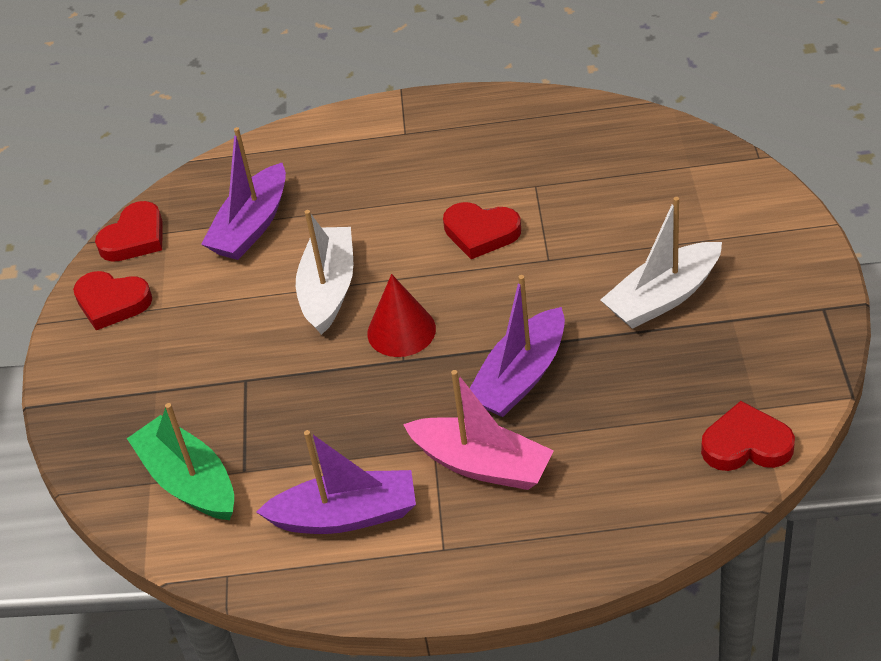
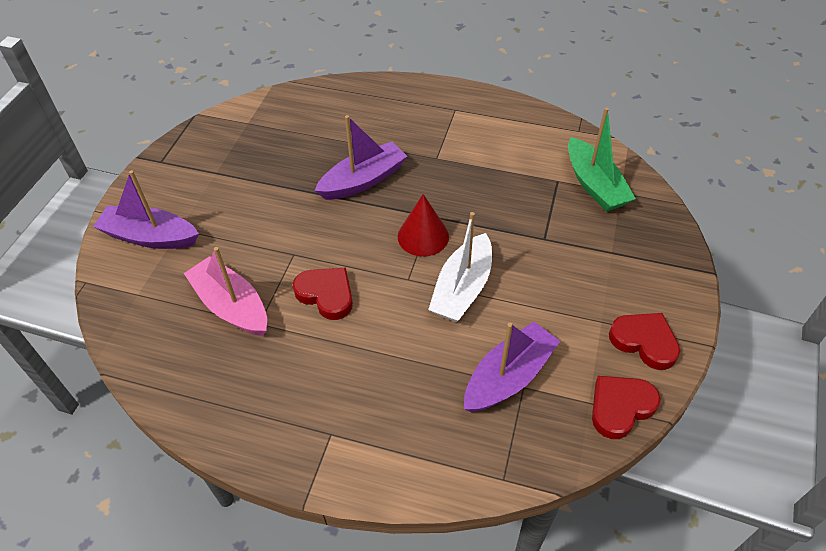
camera: 165 degrees left, 5 degrees up
(346, 516) = (502, 139): purple boat -> purple boat (150, 237)
(482, 465) = (413, 141): pink boat -> pink boat (231, 306)
(663, 297) = (242, 200): white boat -> none
(746, 444) = (269, 108): red heart -> none

